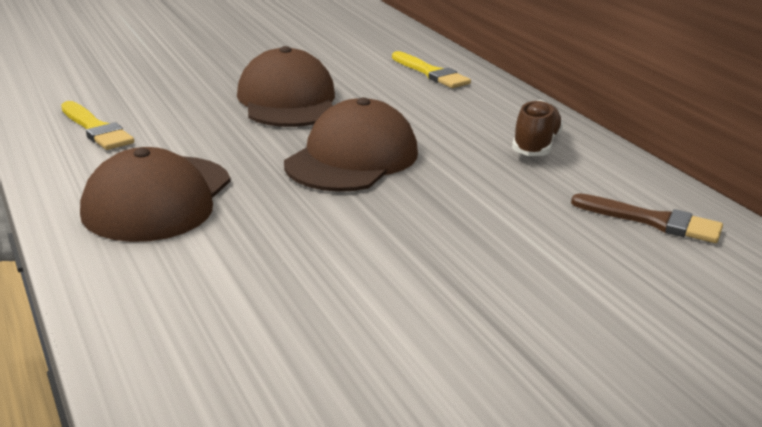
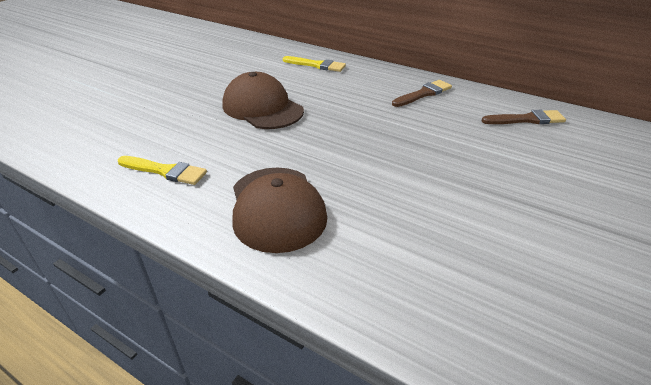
camera: 30 degrees left, 10 degrees up
(352, 158) = (349, 134): brown cap -> none
(535, 145) = (423, 94): brown shoe -> brown brush

